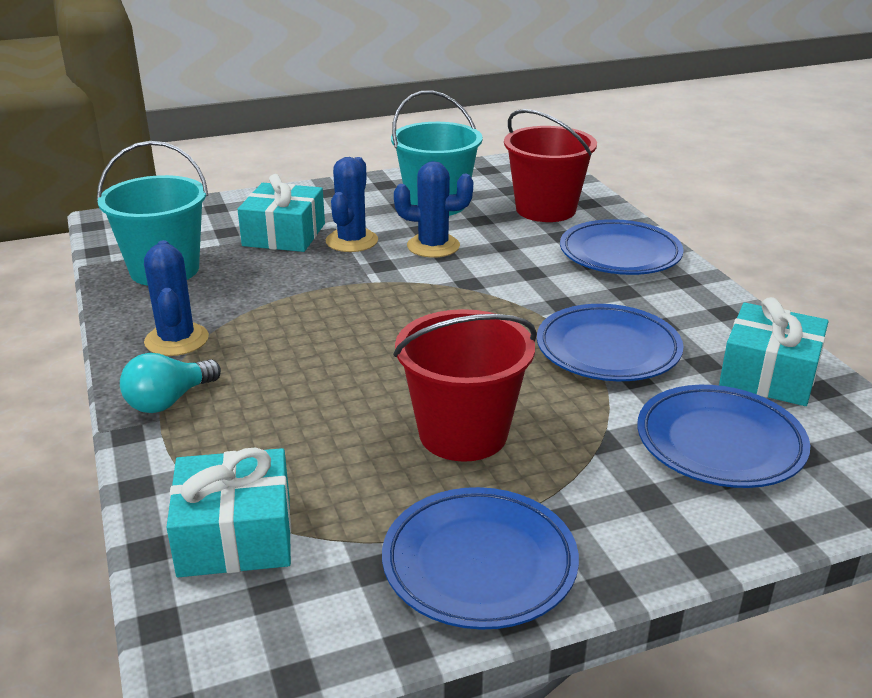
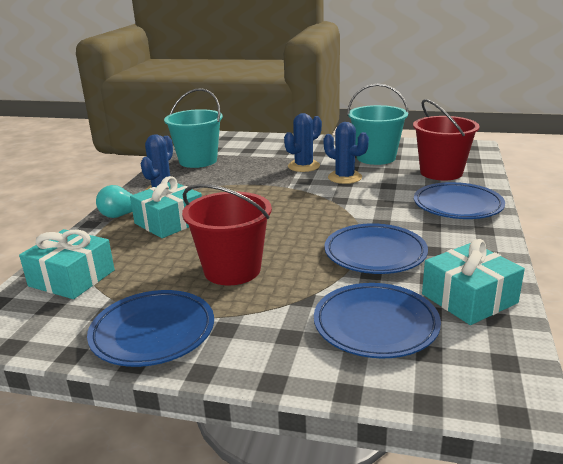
camera: 35 degrees right, 5 degrees down
(284, 235) = (273, 157): turquoise gift -> turquoise gift (169, 222)

